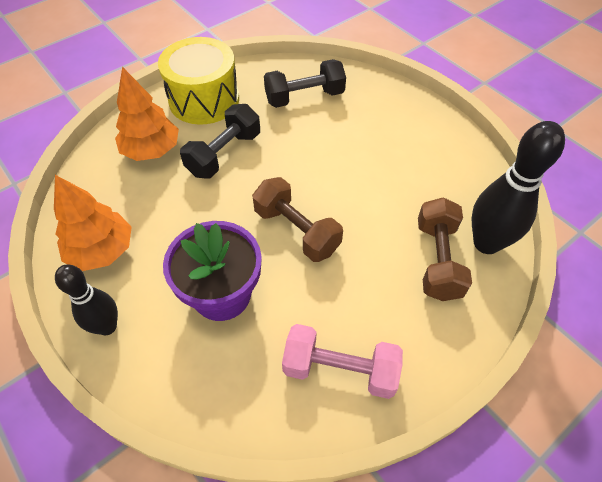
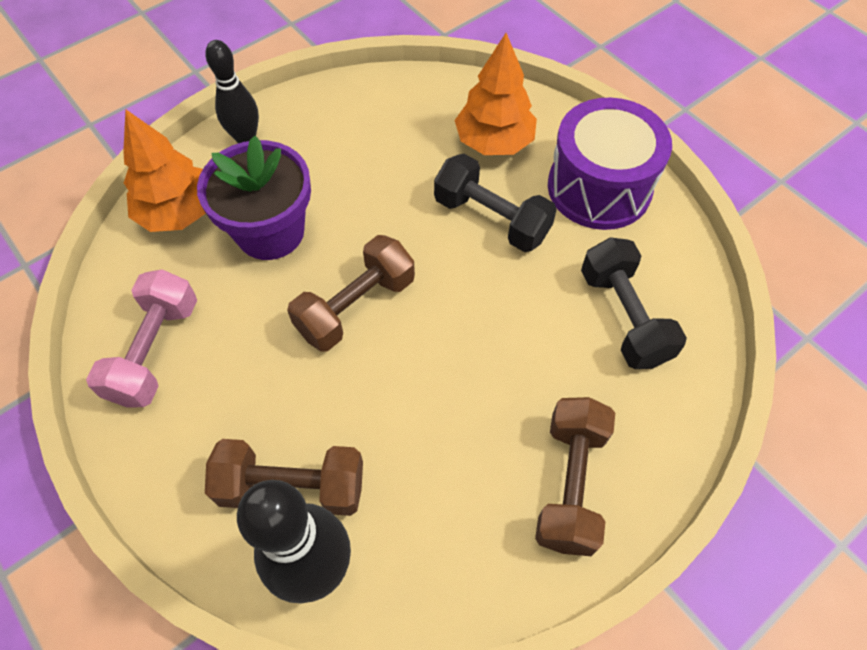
camera: 90 degrees right, 5 degrees up
(102, 251) = (340, 119): orange tree -> orange tree (178, 212)
(204, 100) = (599, 187): yellow drum -> purple drum
(412, 127) = (570, 484): none -> brown dumbbell

